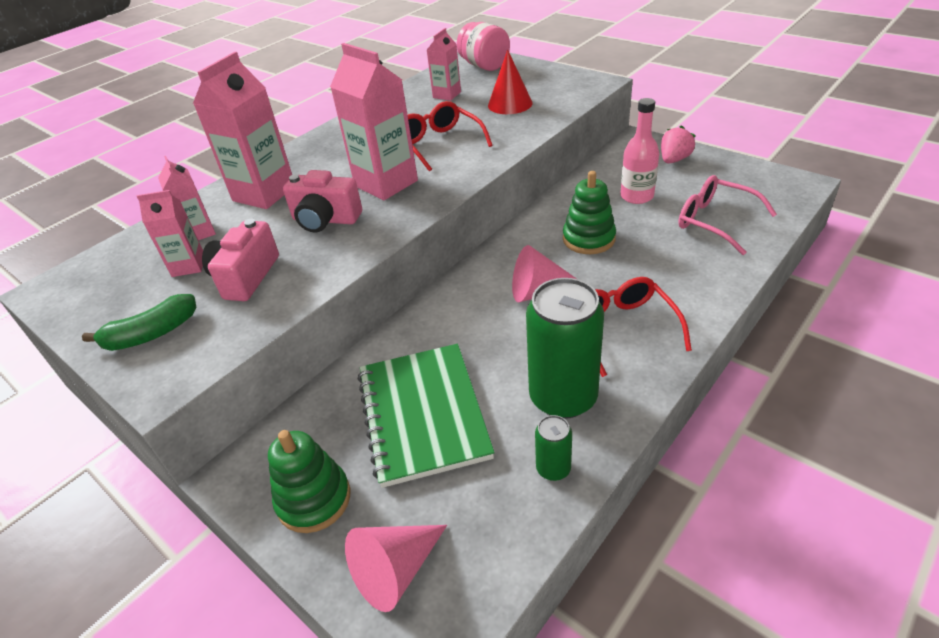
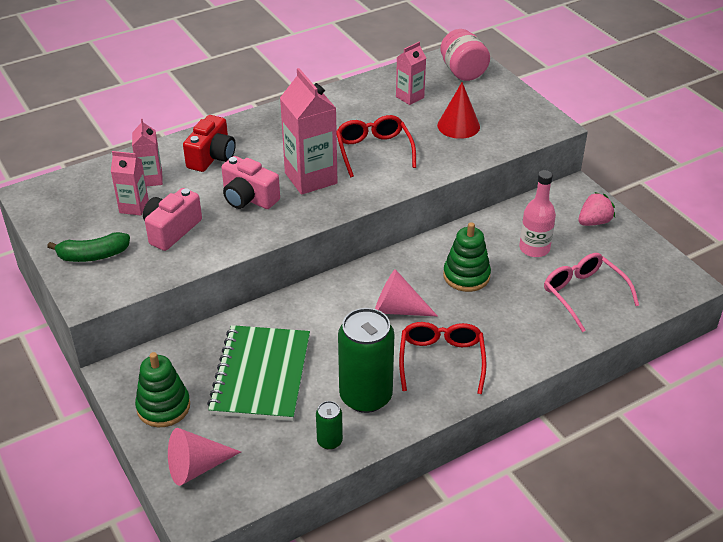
camera: 15 degrees right, 0 degrees up
(264, 193) = (212, 157): pink carton -> red camera

